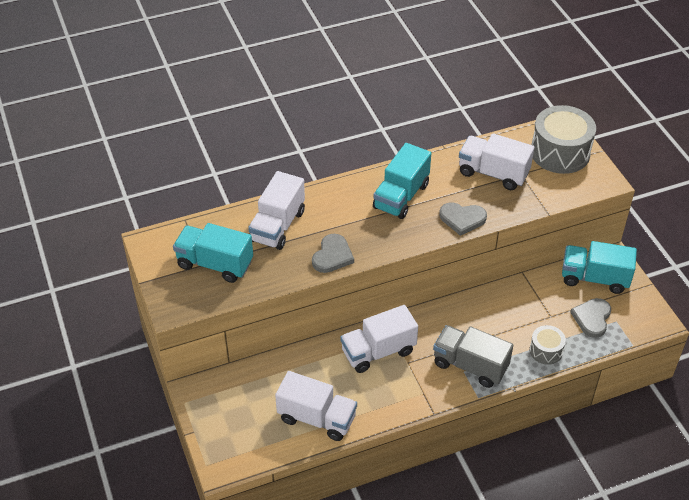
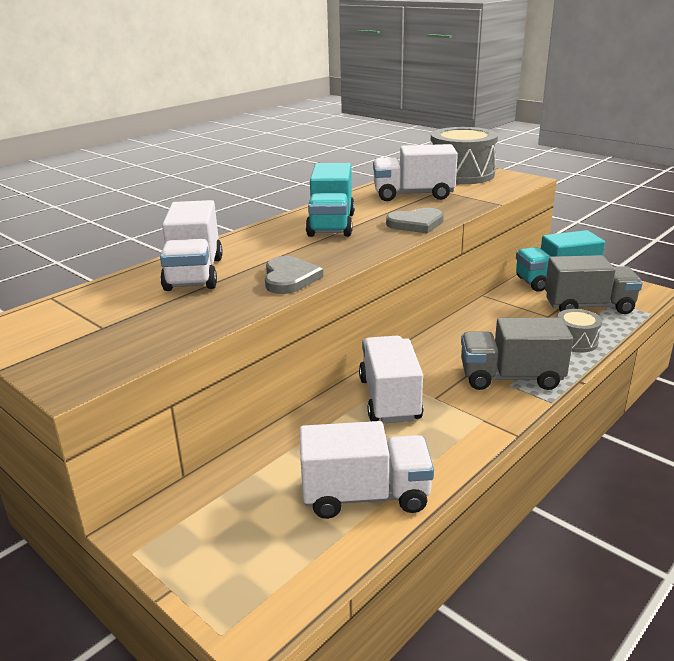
camera: 25 degrees left, 20 degrees down
(215, 264) = (121, 322): turquoise truck -> none
(378, 351) = (389, 399): white truck -> white truck turned 135 degrees clockwise
(592, 318) = (588, 306): grey heart -> grey truck

